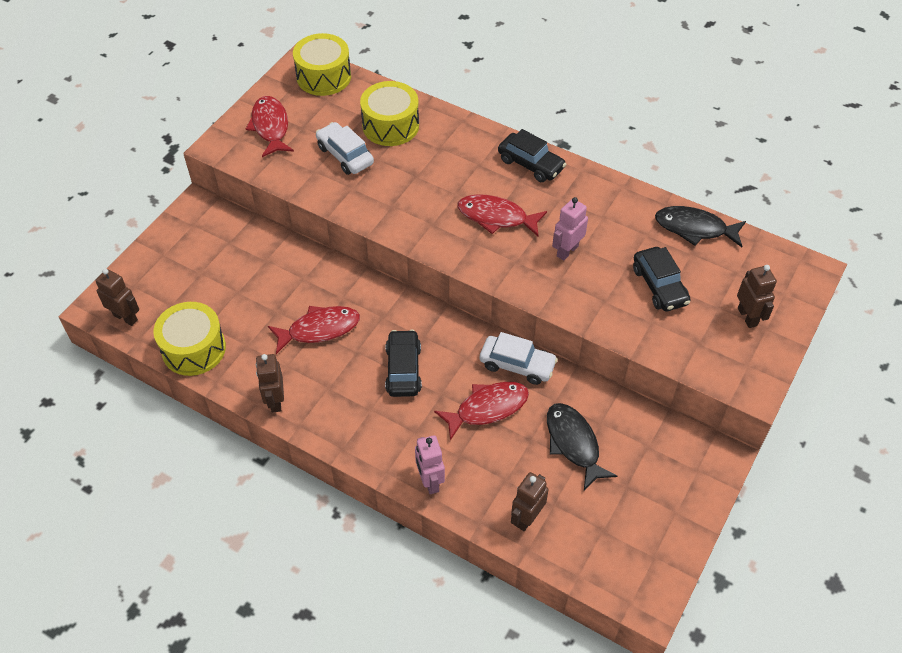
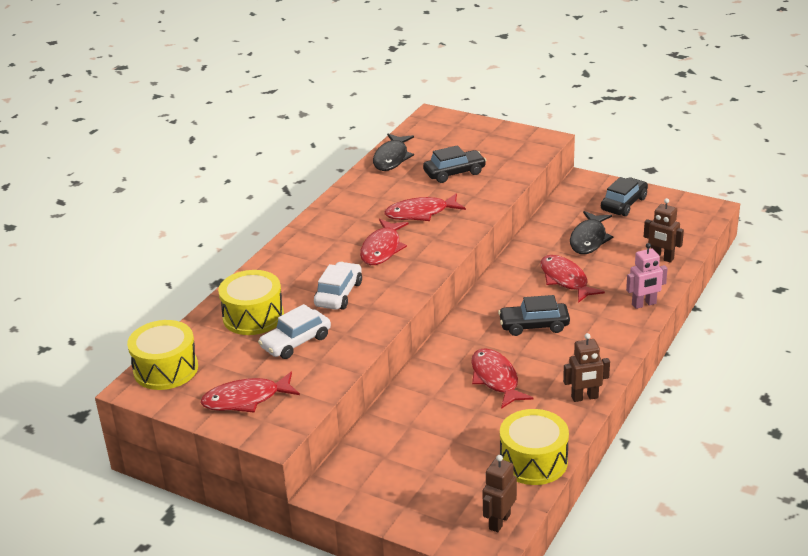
camera: 90 degrees left, 20 degrees down
(517, 365) = (518, 267): white car -> white car (338, 294)
(530, 164) = (314, 233): black car -> black car (623, 204)
(567, 251) = (420, 213): pink robot -> red fish
(573, 443) = (589, 239): black fish -> black fish turned 45 degrees counterclockwise
(747, 317) = (480, 139): brown robot -> none

